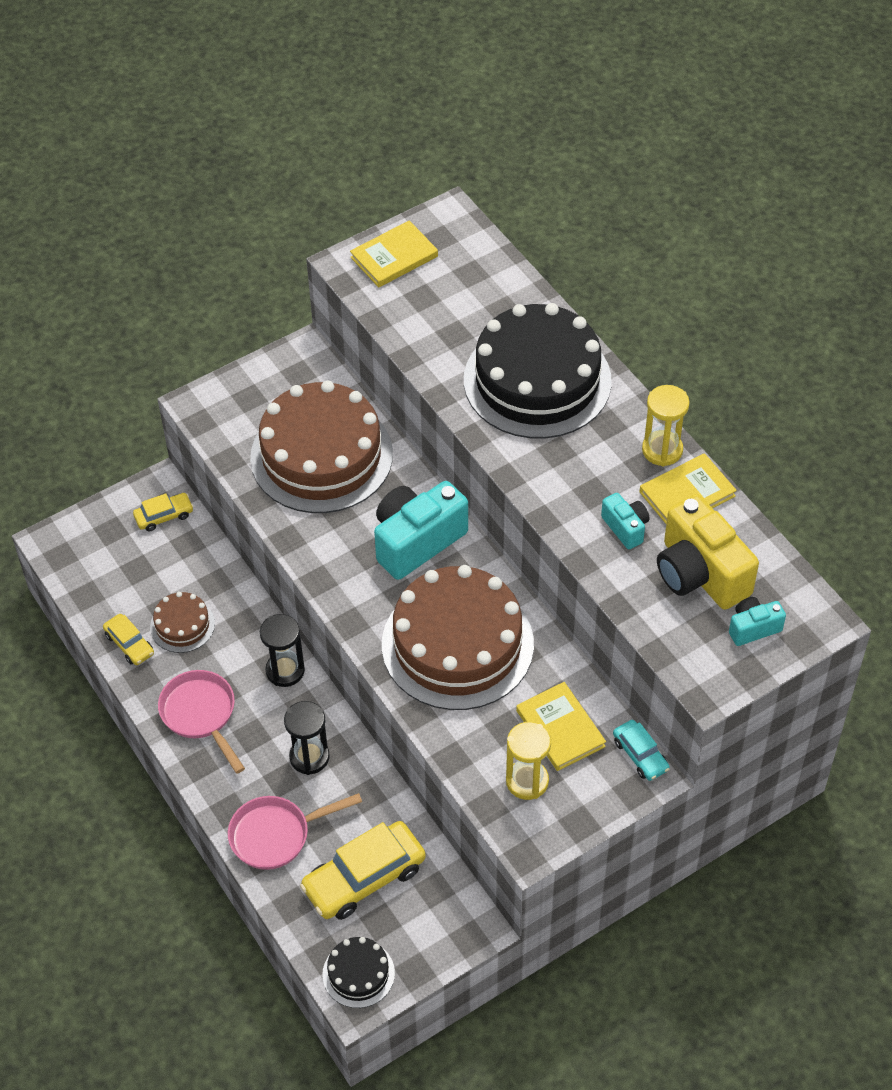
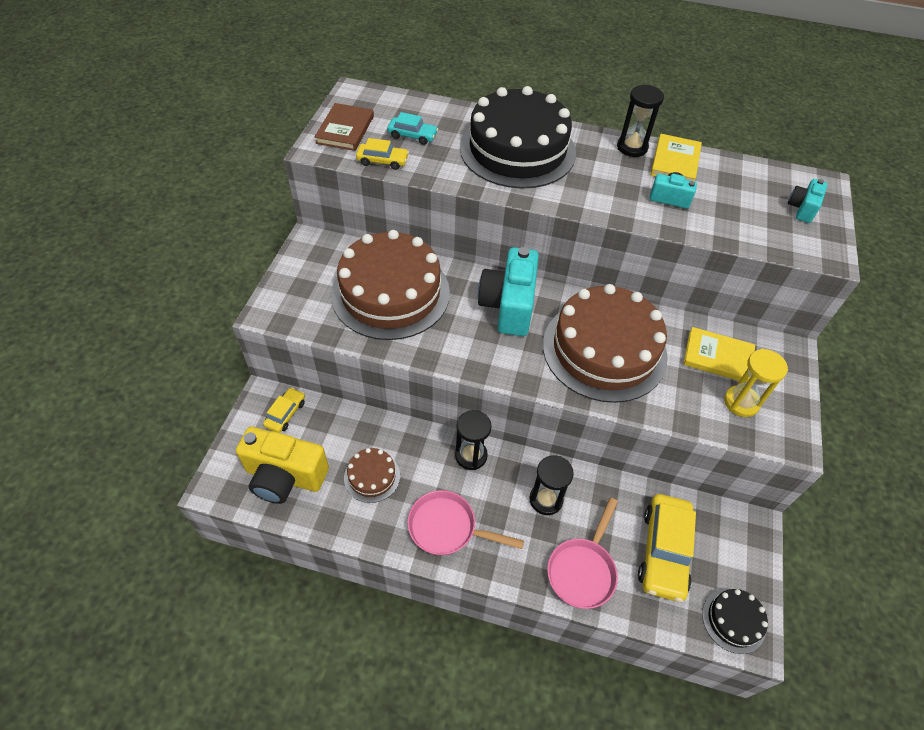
camera: 45 degrees left, 0 degrees up
(129, 644) = (347, 517): yellow car -> yellow car (382, 161)
(394, 257) = (345, 130): yellow book -> brown book
(640, 755) = (773, 340): turquoise car -> turquoise car (412, 135)
(662, 450) = (632, 147): yellow hourglass -> black hourglass
(700, 573) = (738, 198): yellow camera -> yellow camera (284, 476)

